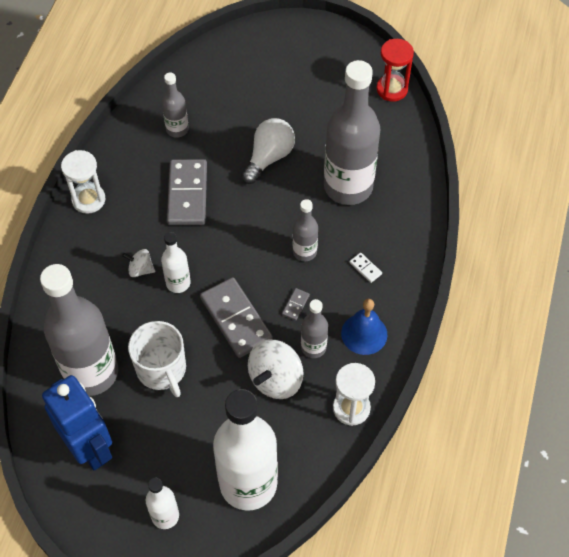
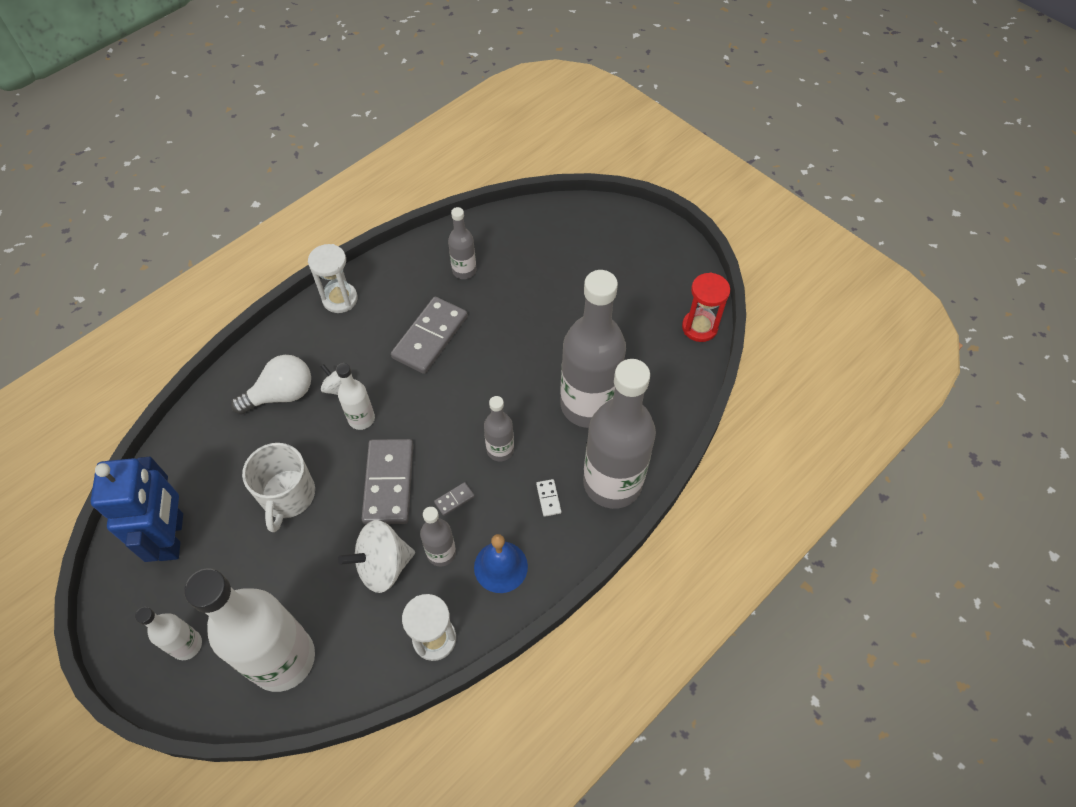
camera: 30 degrees right, 0 degrees up
(91, 372) = (226, 464): grey bottle -> grey bottle (612, 483)
(269, 157) = (531, 338): white light bulb -> white light bulb (281, 394)

